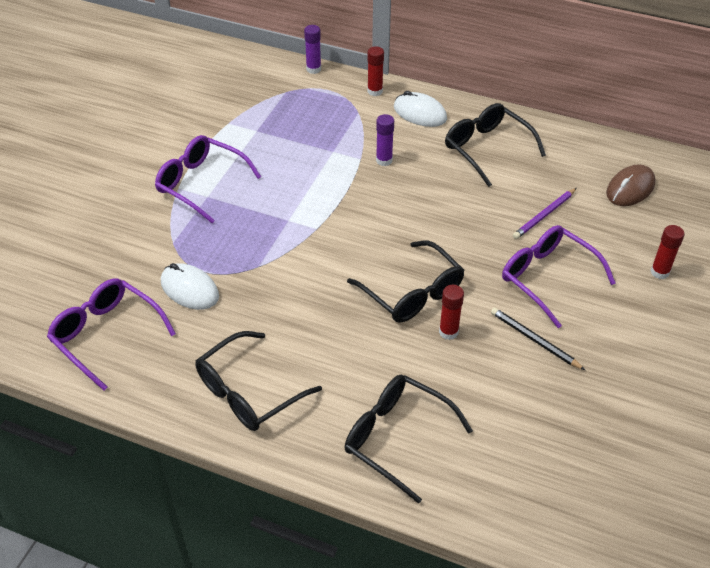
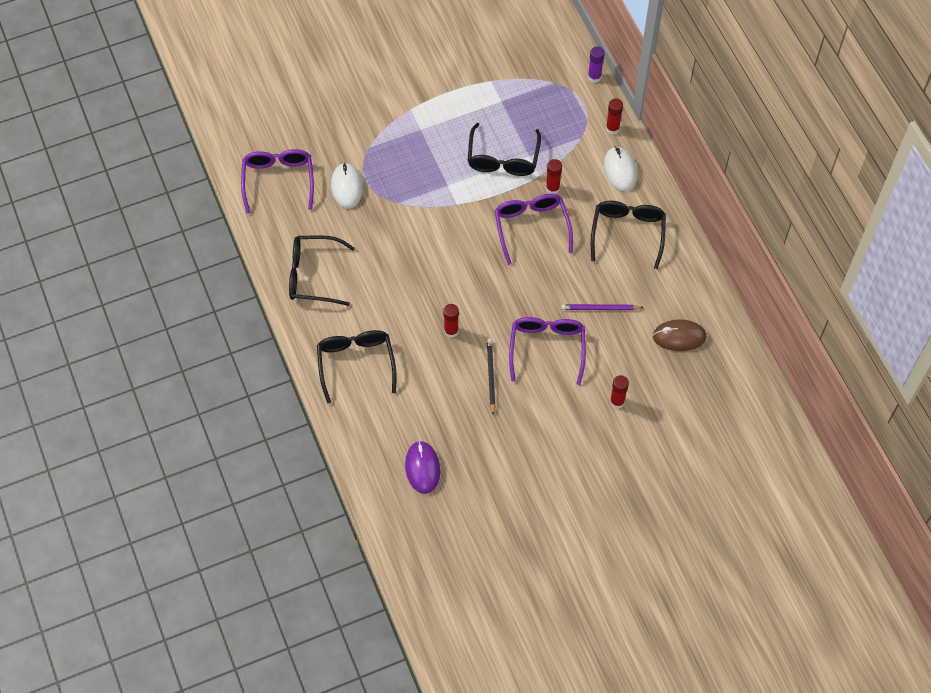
camera: 45 degrees right, 15 degrees up
(201, 184) = (426, 116): purple glasses -> purple glasses (531, 227)
(384, 160) = (552, 188): purple glue stick -> red glue stick
(412, 293) = (460, 291): black glasses -> black glasses (503, 159)
(591, 479) = (422, 468): none -> purple mouse

